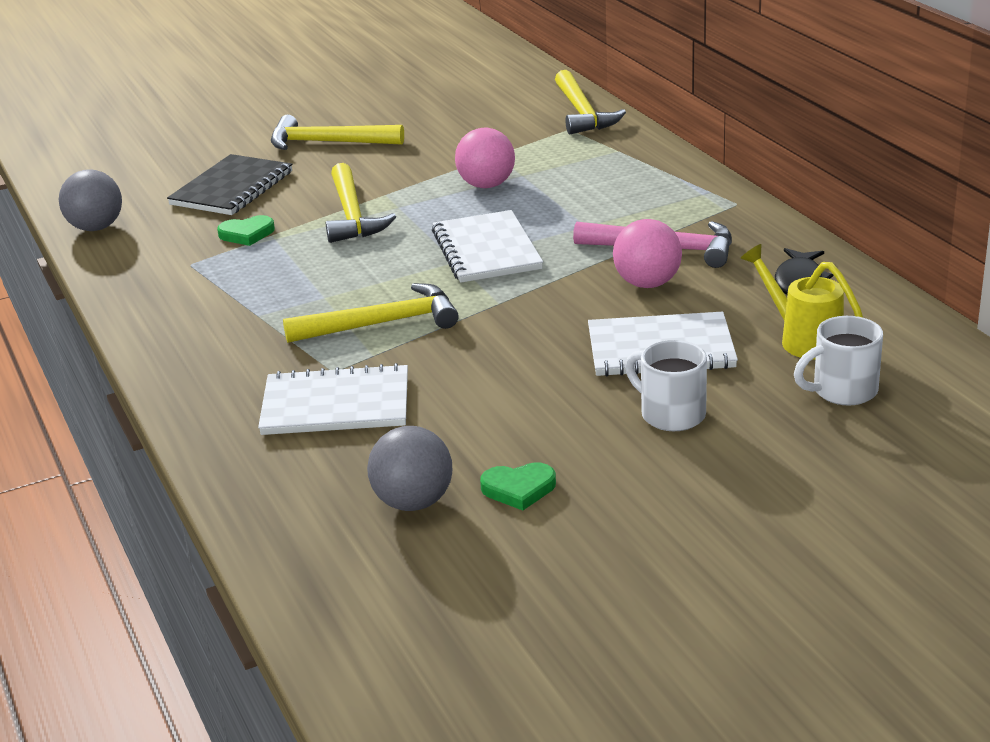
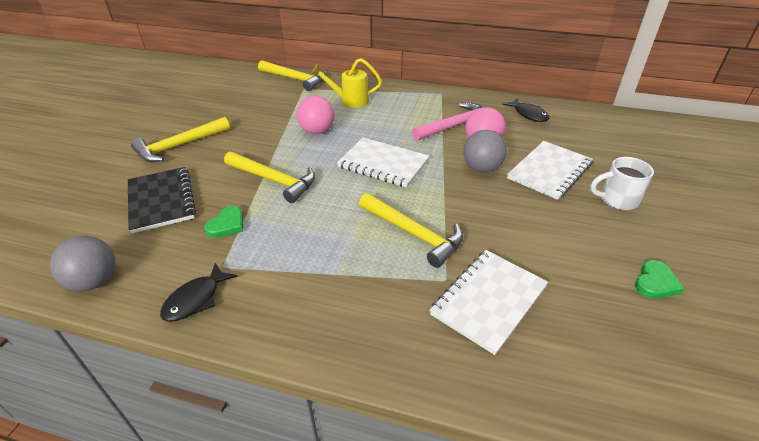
camera: 50 degrees left, 10 degrees up
(136, 276) = (196, 299): none -> black fish
(382, 323) = (413, 234): yellow hammer -> yellow hammer turned 105 degrees clockwise
(413, 502) = (640, 331): grey ball -> grey ball (481, 168)
(802, 339) = (581, 138): yellow watering can -> yellow watering can (349, 101)
(842, 391) = (637, 152): white mug -> none

